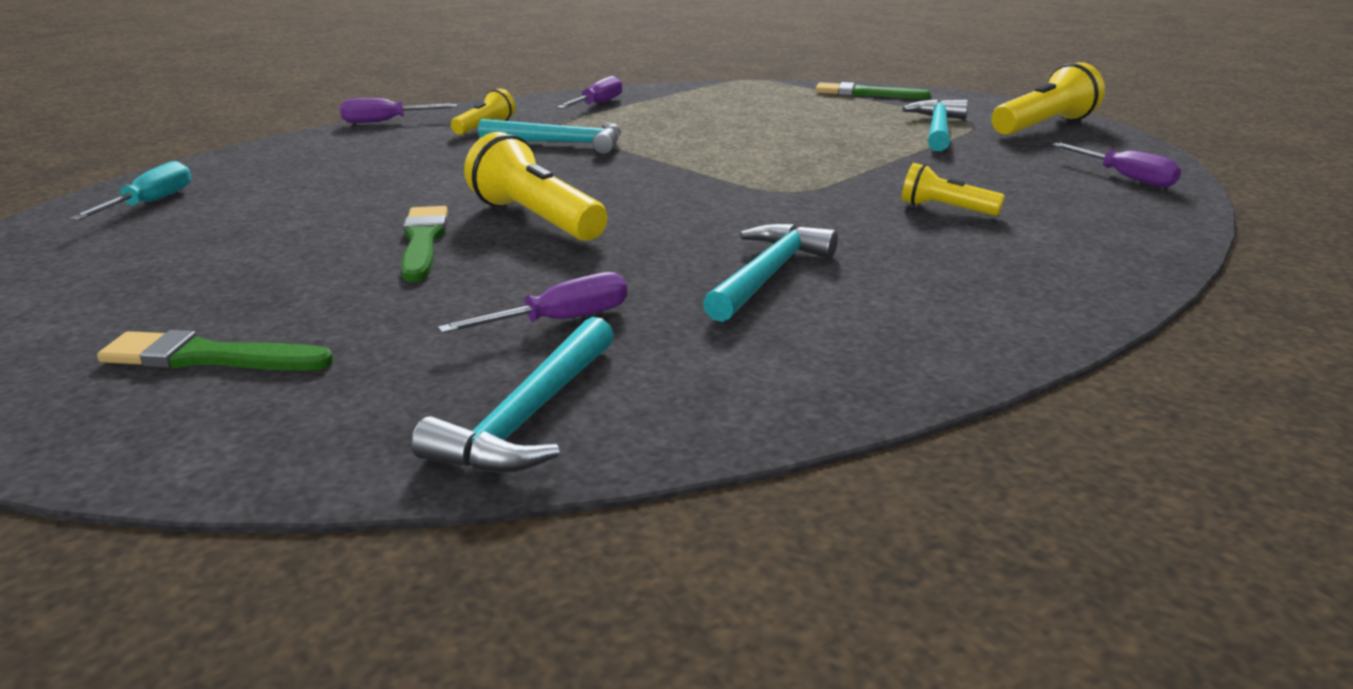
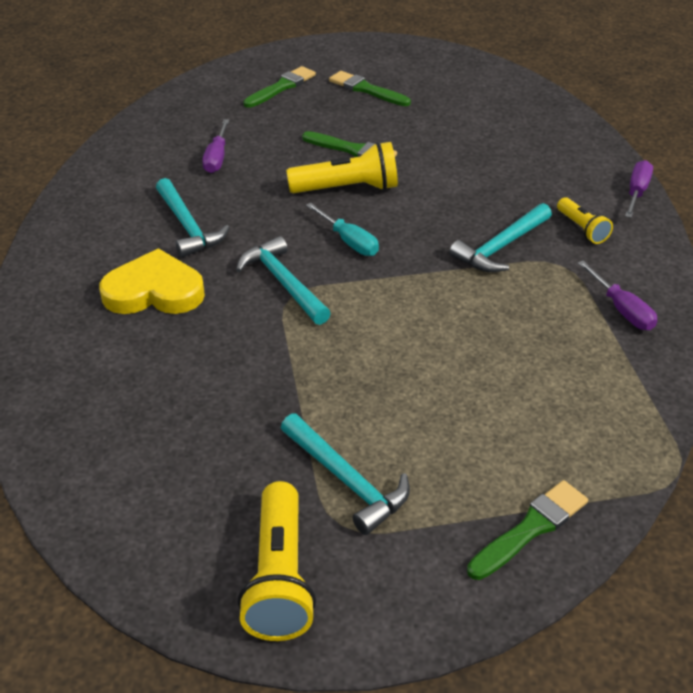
camera: 125 degrees right, 15 degrees up
(150, 203) = (499, 94): turquoise screwdriver -> turquoise screwdriver (349, 241)
(180, 283) = (366, 89): none -> green brush
(528, 416) = (156, 131): turquoise hammer -> turquoise hammer (284, 283)
(913, 247) = (154, 291): none -> yellow heart
(945, 209) = (183, 343): yellow flashlight -> none
(1125, 177) = (115, 492): purple screwdriver -> none

